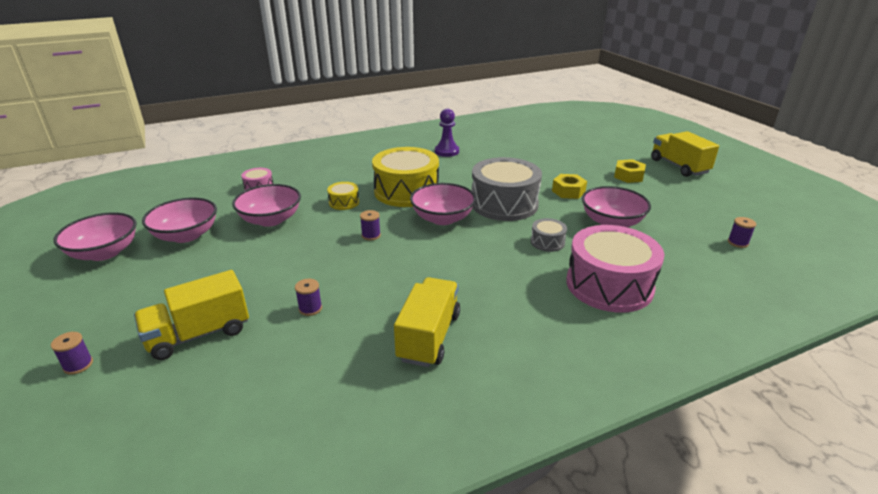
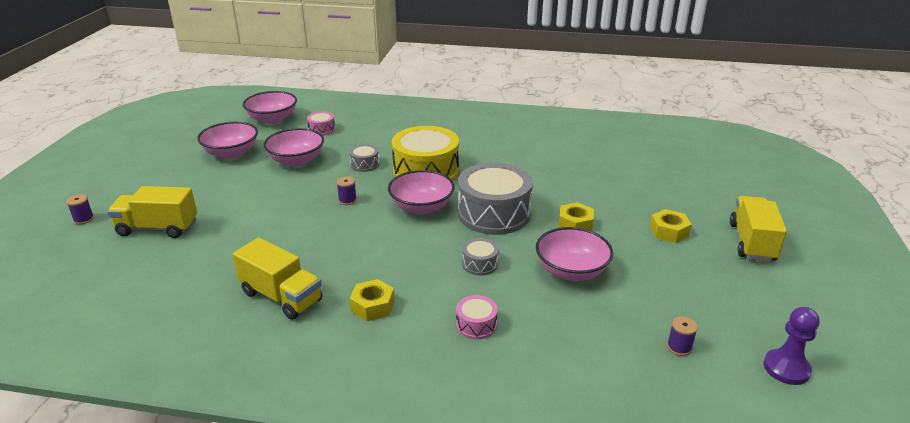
camera: 35 degrees right, 0 degrees up
(104, 252) = (174, 148): pink bowl -> pink bowl (272, 119)
(310, 308) = (237, 240): purple spool -> none
(344, 202) = (365, 164): yellow drum -> grey drum
(429, 337) = (281, 297): yellow truck -> yellow truck turned 75 degrees clockwise
(447, 151) = (515, 144): purple pawn -> purple pawn (786, 368)
(517, 307) = (373, 306): none -> yellow nut
(609, 285) = (476, 325): pink drum -> pink drum, size x0.45

